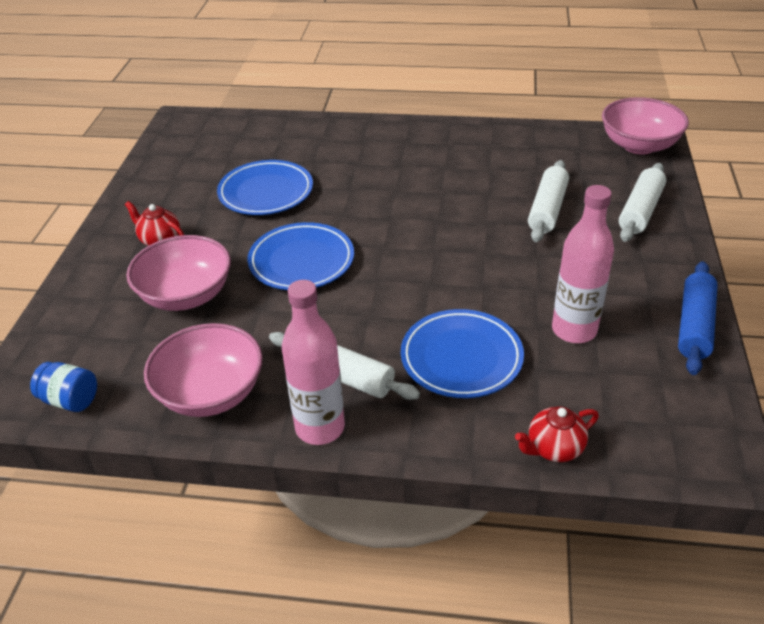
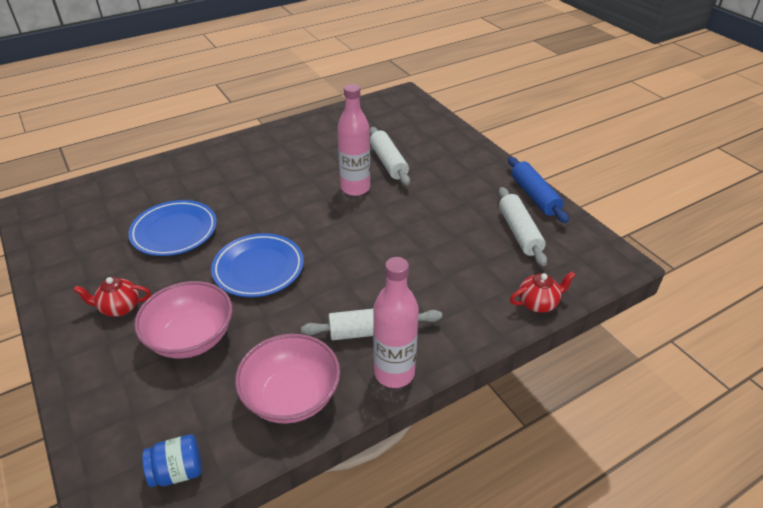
camera: 40 degrees left, 0 degrees up
(461, 358) = (433, 279): blue plate -> none
(554, 448) = (538, 303): red teapot -> red teapot turned 135 degrees counterclockwise
(574, 330) = (478, 229): pink bottle -> pink bottle (355, 188)
(639, 145) = (401, 102): pink bowl -> none
(640, 211) = (441, 142): white rolling pin -> white rolling pin (519, 232)

